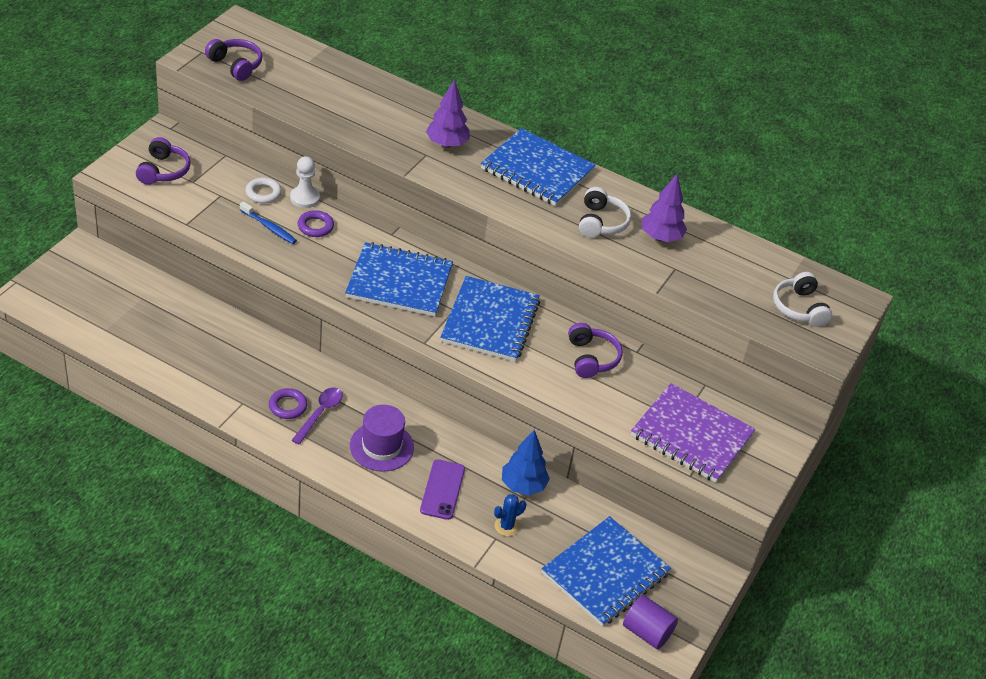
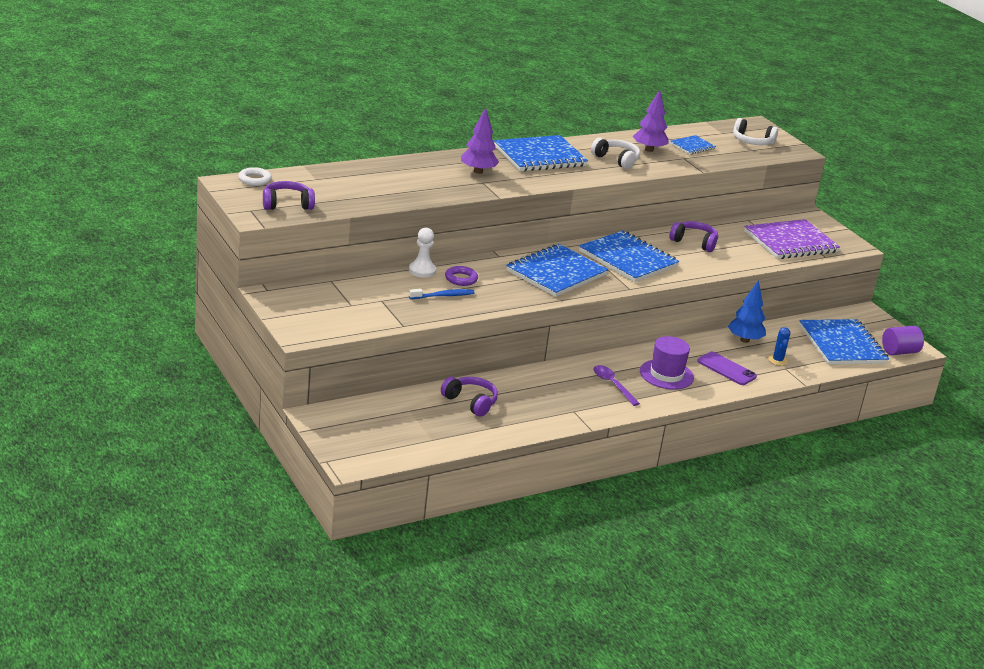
camera: 55 degrees left, 15 degrees down
(163, 171) = (322, 311): purple headphones -> purple headphones (470, 402)
(263, 193) = (398, 283): white ring -> white ring (254, 180)
(288, 406) = (593, 394): purple ring -> none
(716, 266) = (692, 146): none -> blue notebook

